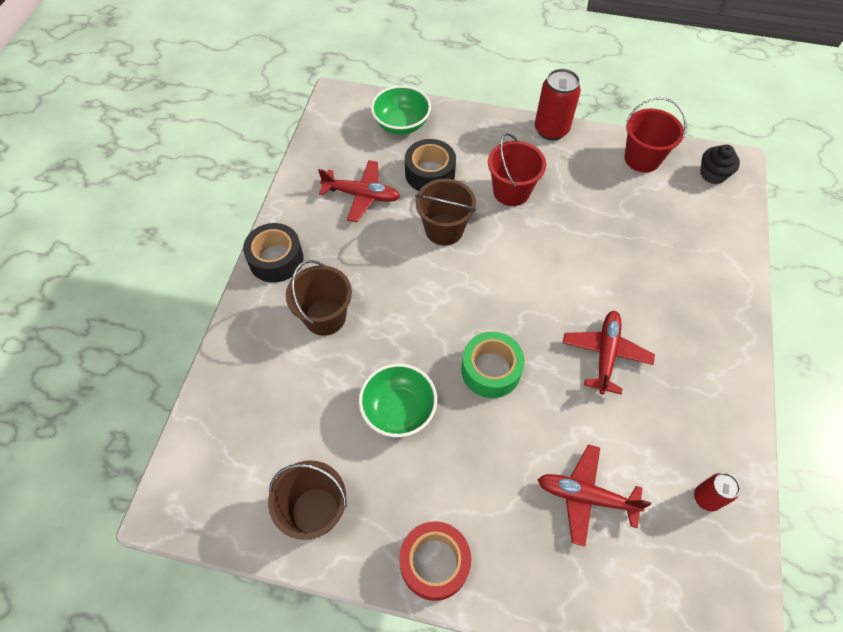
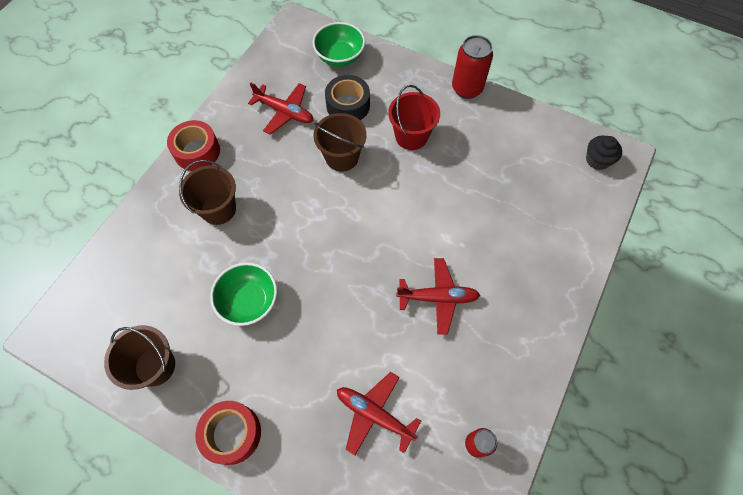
camera: 15 degrees right, 5 degrees up
(276, 259) = (197, 151): black tape -> red tape
(491, 370) = (336, 287): green tape -> none
(606, 354) = (438, 298): red plane -> red plane turned 60 degrees clockwise
(642, 158) = (538, 132): red bucket -> none

